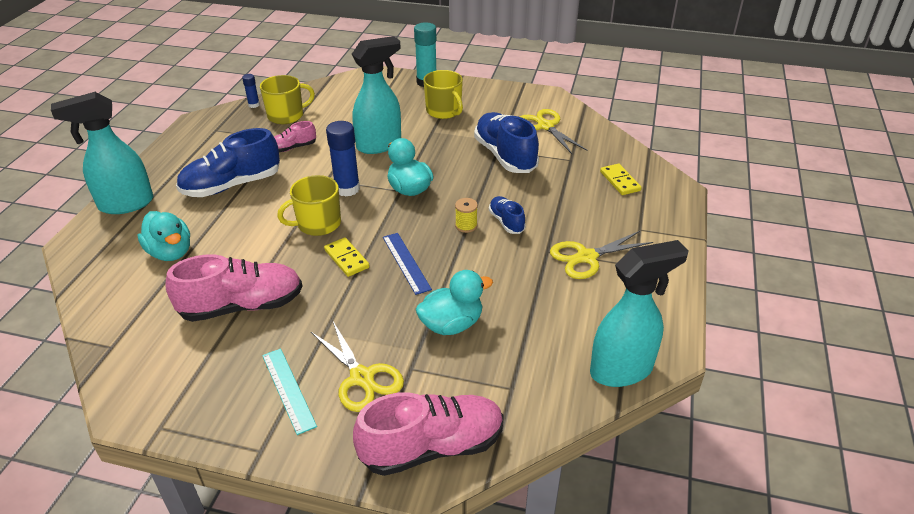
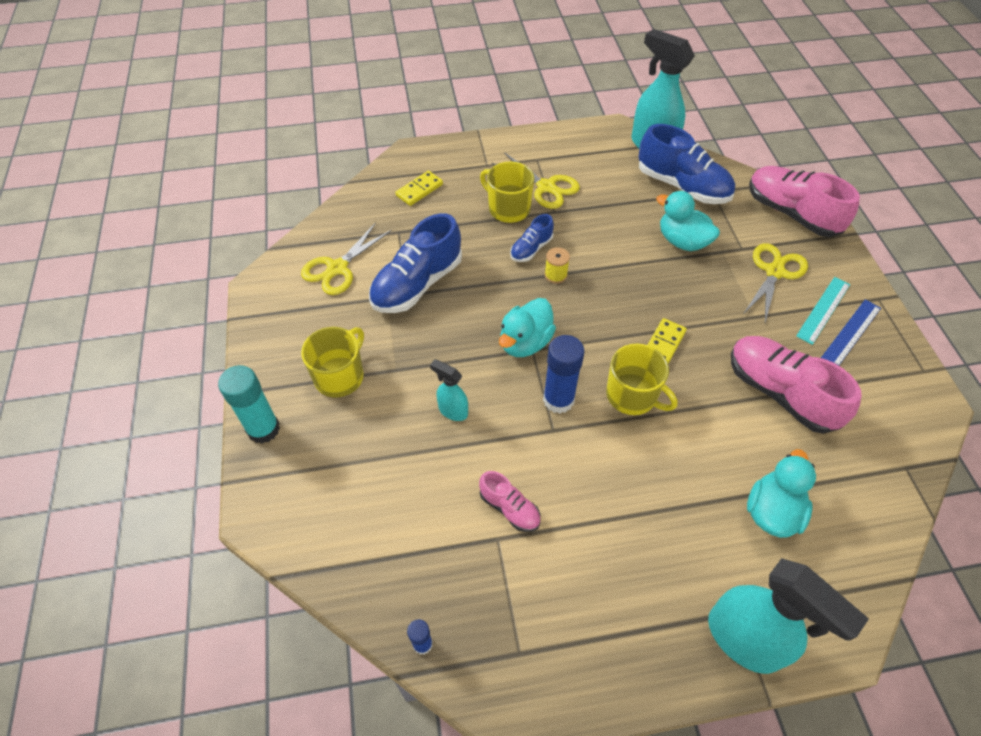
camera: 115 degrees left, 15 degrees up
(232, 185) = (626, 530): blue shoe -> blue shoe (682, 186)
(286, 115) = (433, 570): yellow mug -> yellow mug (508, 208)
(380, 145) = (452, 410): turquoise spray bottle -> turquoise spray bottle, size x0.50
(406, 262) = (635, 298): blue ruler -> blue ruler (851, 332)

